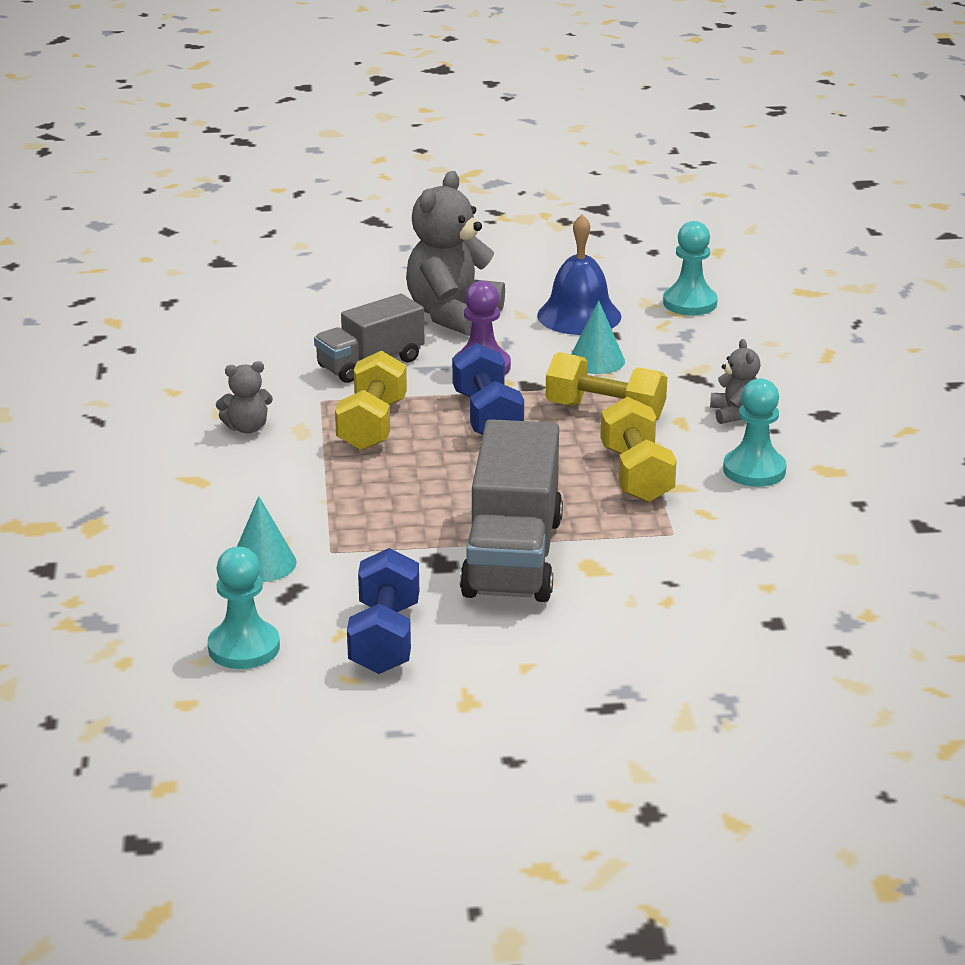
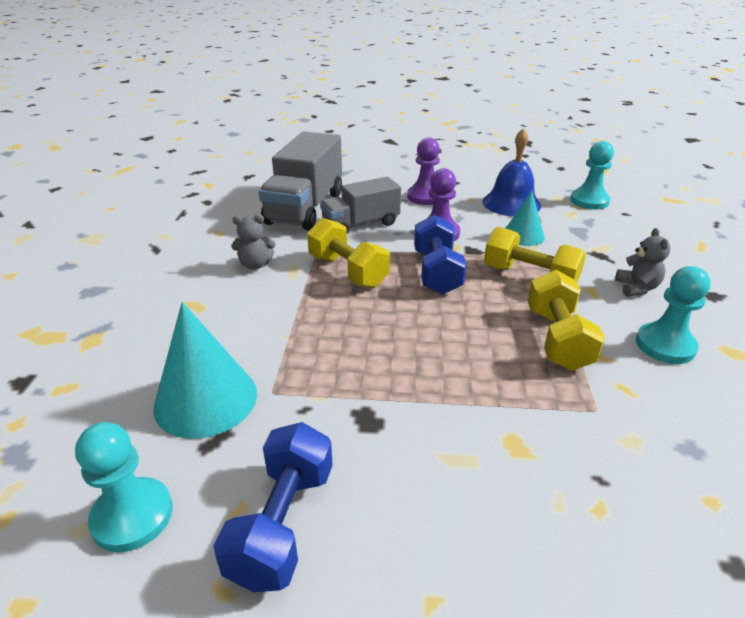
camera: 10 degrees right, 5 degrees up
(263, 563) = (206, 399): turquoise cone -> turquoise cone, size x1.63
(372, 425) = (347, 271): yellow dumbbell -> yellow dumbbell turned 60 degrees counterclockwise
(453, 315) = (425, 197): grey teddy bear -> purple pawn
(513, 557) = (438, 421): grey truck -> grey truck (305, 208)

